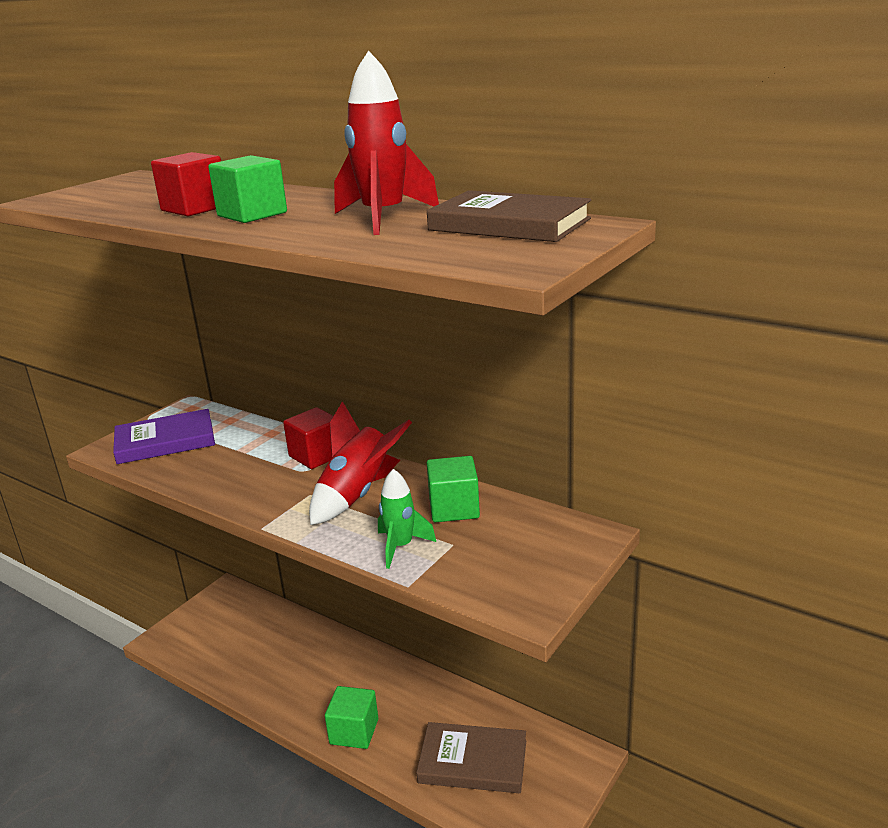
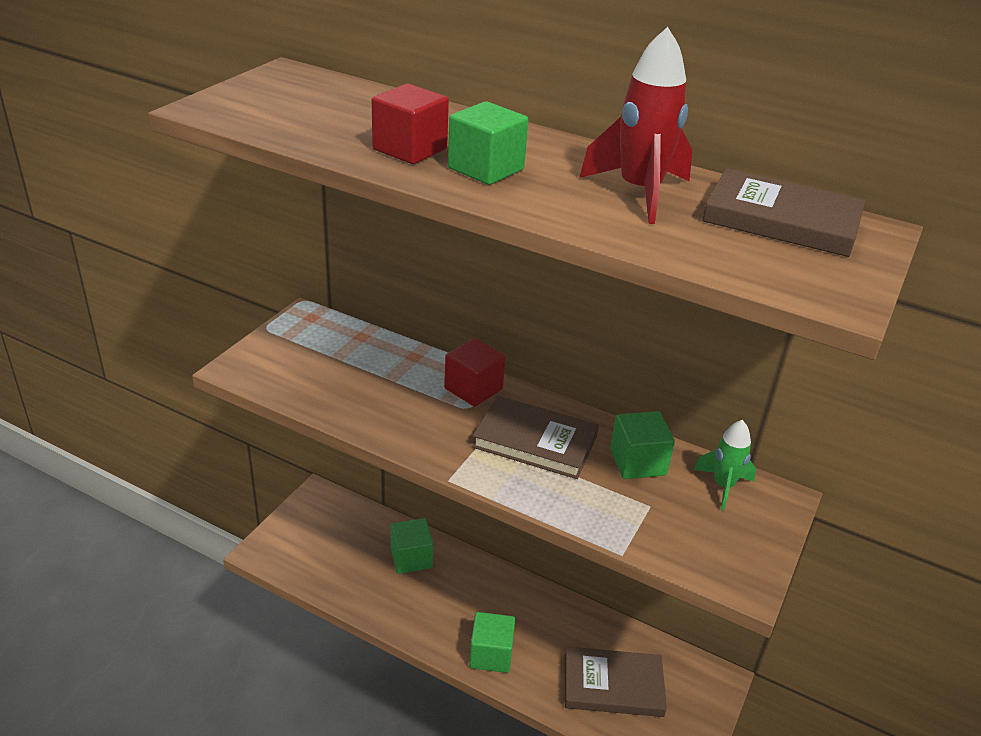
camera: 10 degrees left, 10 degrees up
(165, 441) = (300, 361): purple book -> none
(298, 644) = (411, 558): none -> green cube
(358, 495) = (535, 441): red rocket -> brown book
(401, 547) = (600, 507): green rocket -> green rocket (723, 486)

